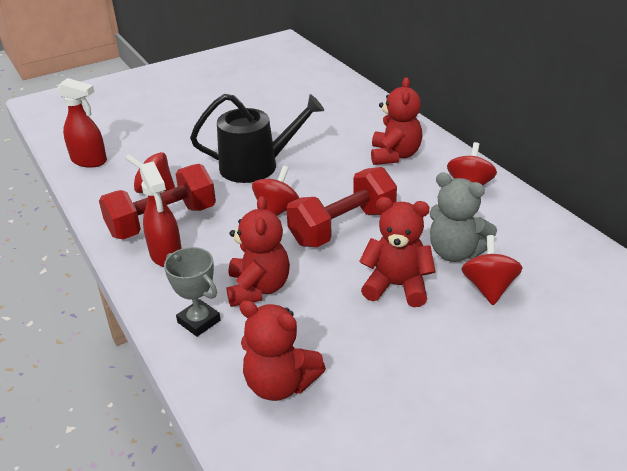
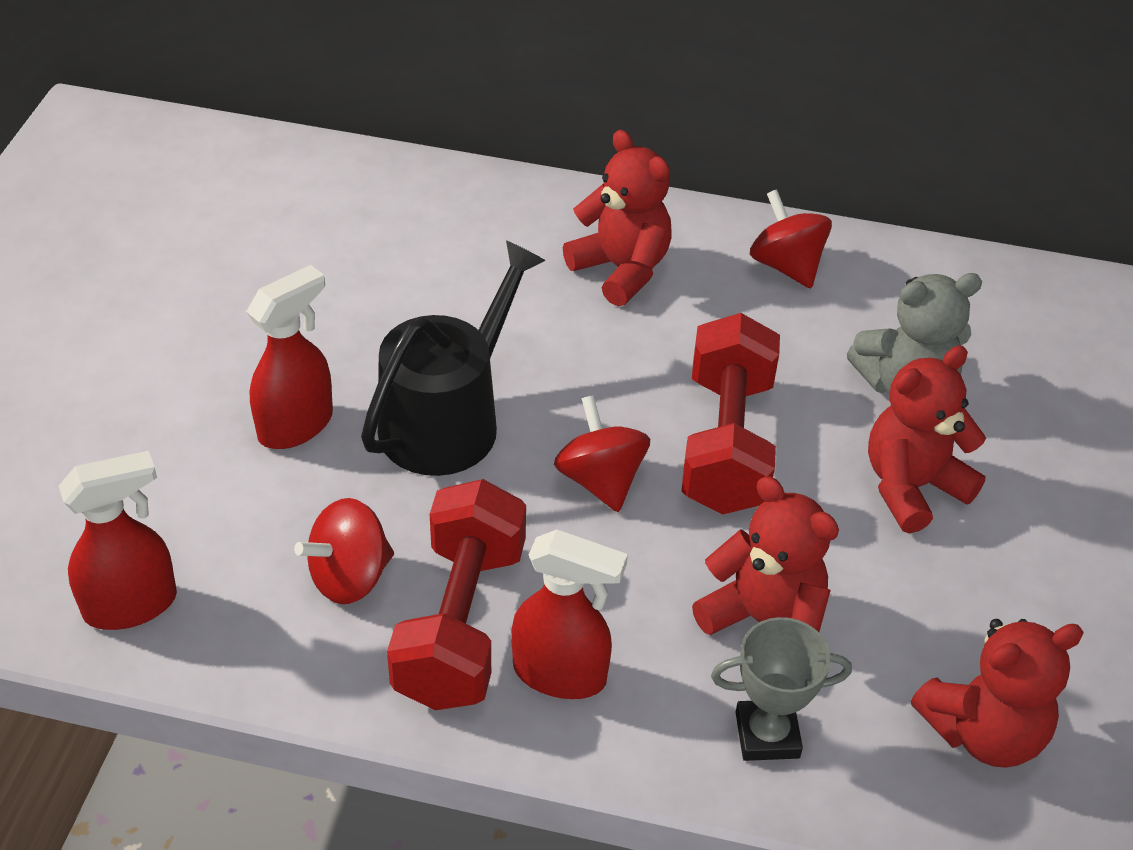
camera: 50 degrees left, 10 degrees up
(208, 142) = (296, 425): none -> red spray bottle
(488, 288) = (1004, 412): red spinning top -> none

